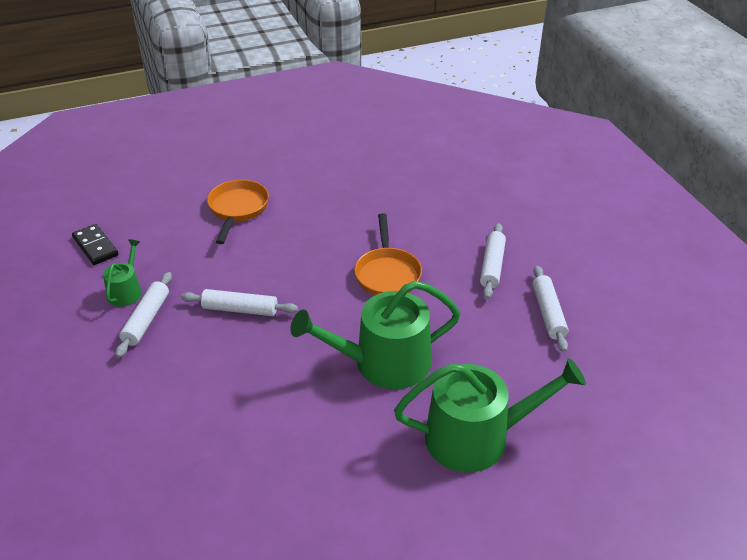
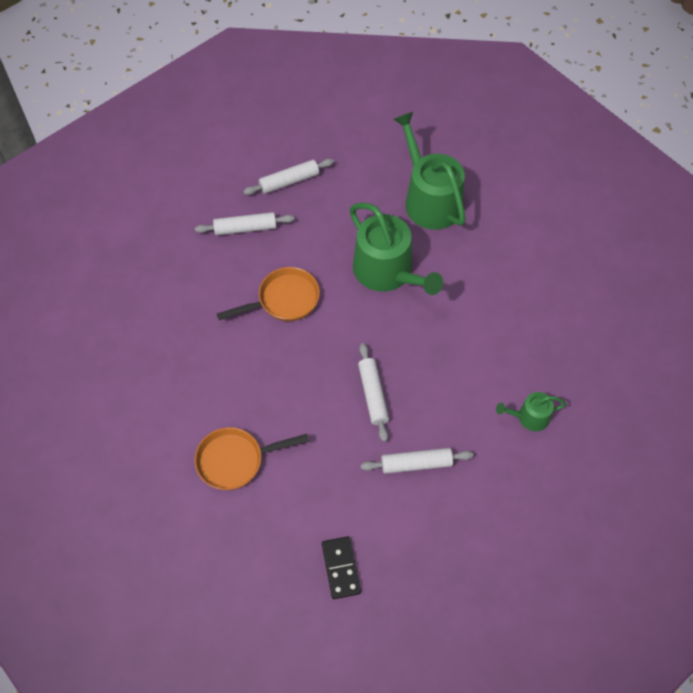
camera: 110 degrees left, 20 degrees up
(95, 246) = (341, 568): black domino -> black domino turned 45 degrees counterclockwise
(126, 291) = (389, 501): green watering can -> green watering can (529, 417)

